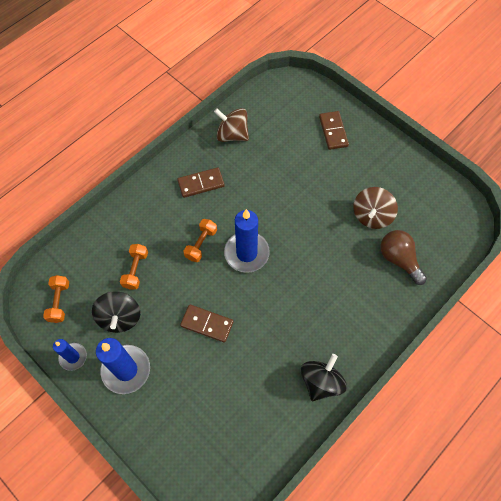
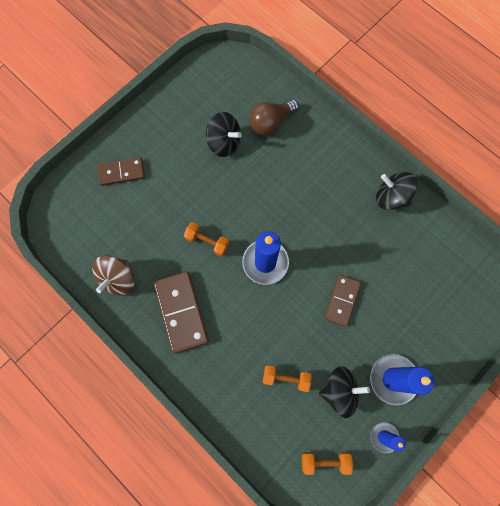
camera: 90 degrees left, 10 degrees up
(201, 183) = (181, 312): brown domino -> brown domino, size x1.55
(201, 244) = (255, 309): orange dumbbell -> orange dumbbell (207, 241)
(372, 216) = (224, 142): brown spinning top -> black spinning top

